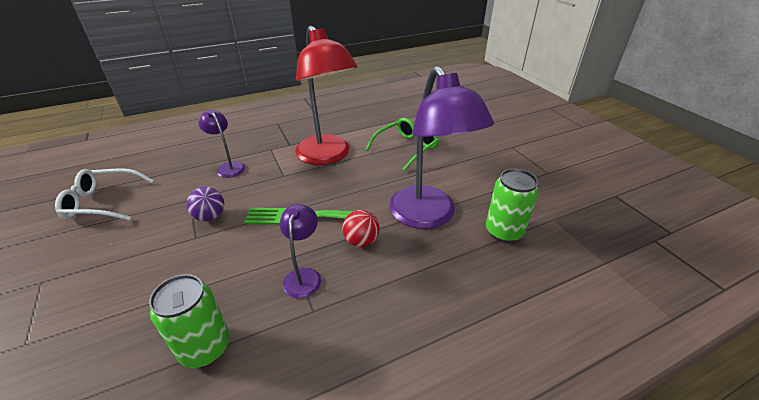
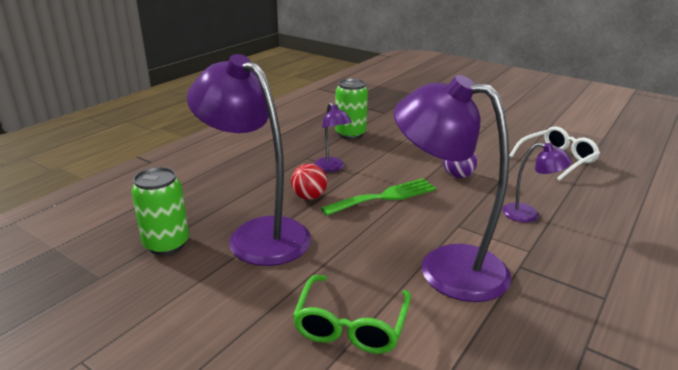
camera: 150 degrees right, 10 degrees down
(327, 156) = (446, 266): red lamp -> purple lamp

